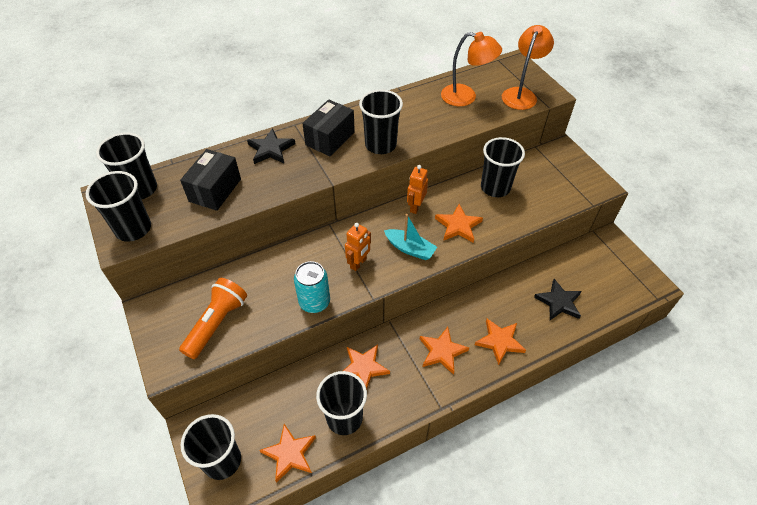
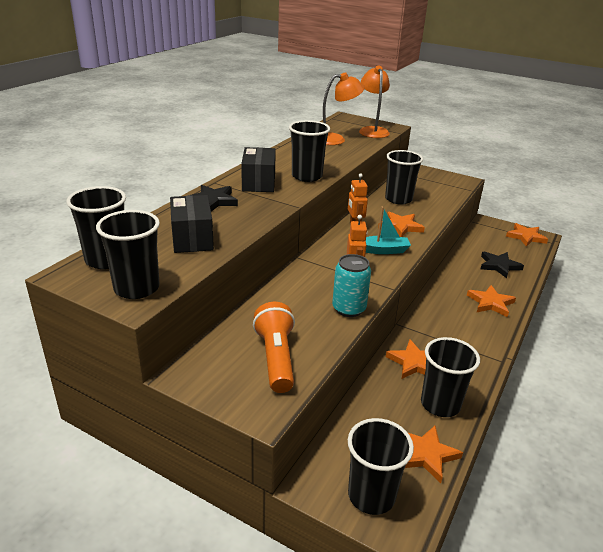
camera: 35 degrees left, 20 degrees down
(442, 351) = (459, 326): orange star -> orange star (526, 237)

